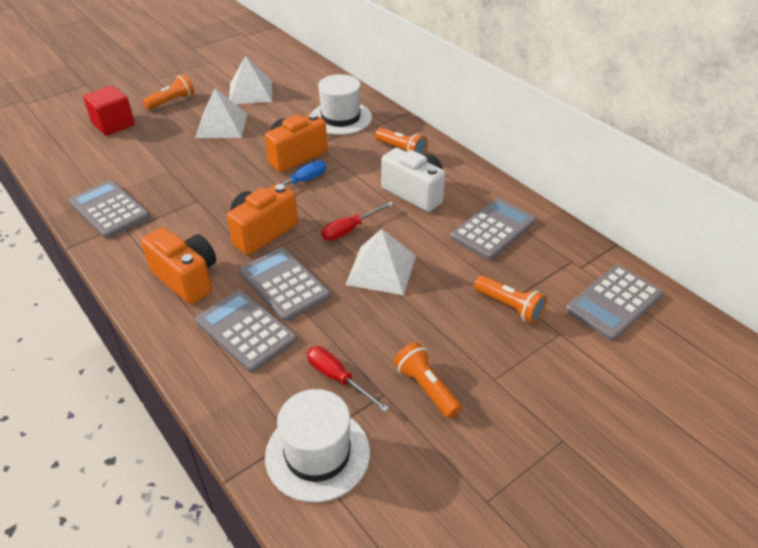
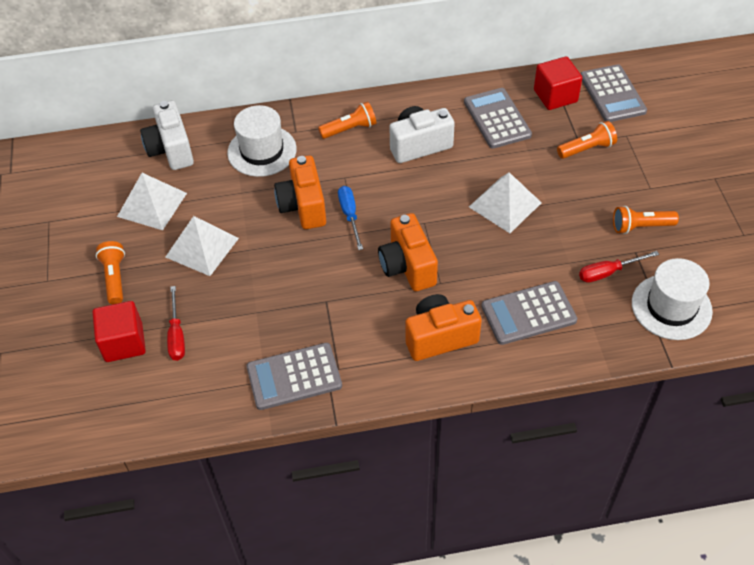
camera: 60 degrees left, 10 degrees up
(284, 284) = (486, 272): grey calculator -> none
(310, 81) = (171, 150): none -> white camera
(350, 229) = (441, 205): red screwdriver -> red screwdriver (176, 335)
(565, 259) = (555, 96): none -> red cube

